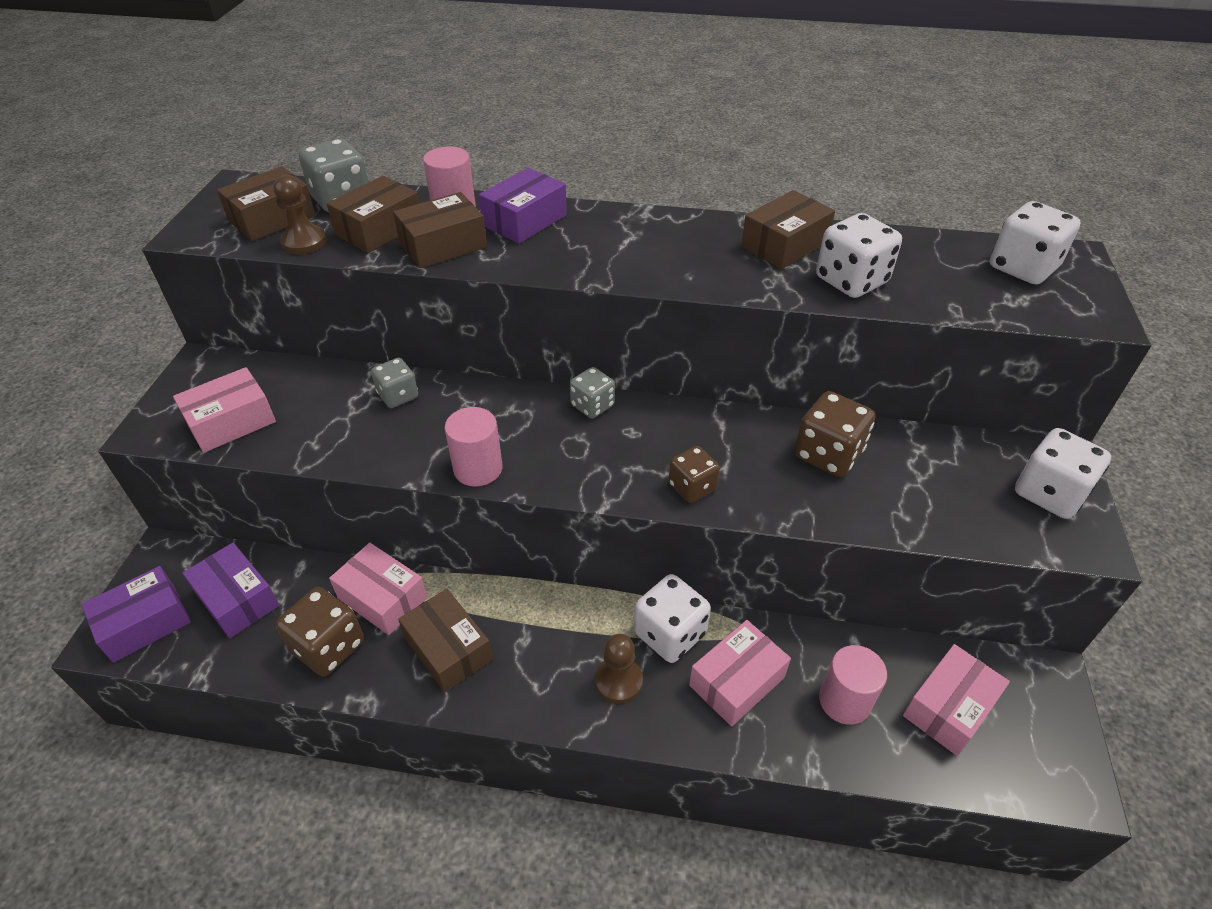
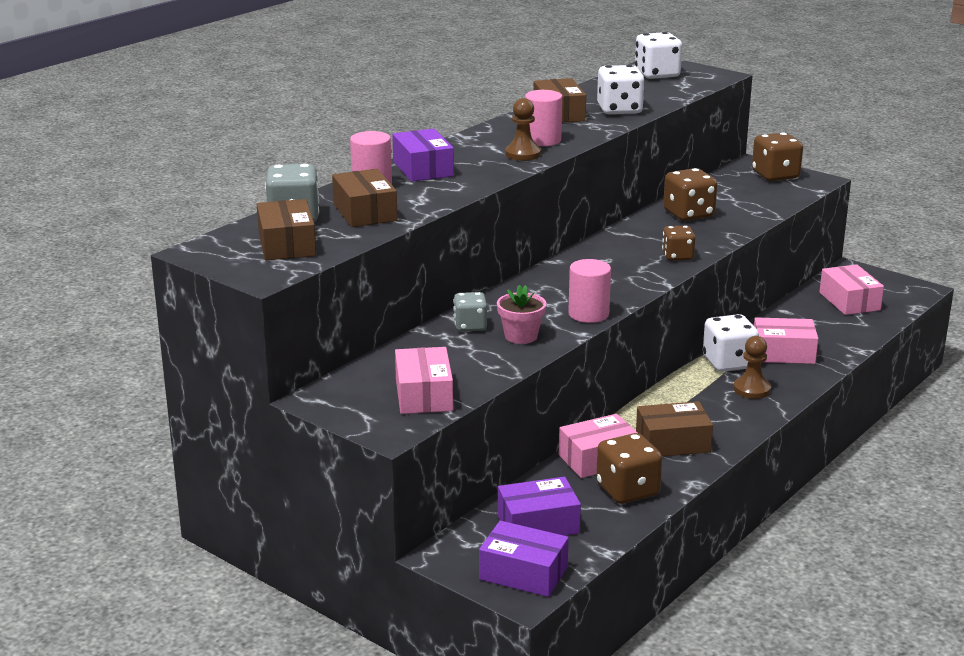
camera: 60 degrees left, 20 degrees down
(145, 623) = (523, 573): purple box -> purple box turned 60 degrees counterclockwise
(304, 242) = (345, 238): brown pawn -> brown pawn (523, 154)
(393, 438) = (521, 336): none -> pink flower pot
(443, 245) = (421, 197): brown box -> none
(592, 406) = (564, 265): grey dice -> none
(737, 681) = (783, 353): pink box -> pink box turned 75 degrees counterclockwise
(844, 701) = (822, 327): pink cylinder -> pink cylinder (542, 140)
(1049, 493) = (775, 175): white dice -> brown dice

